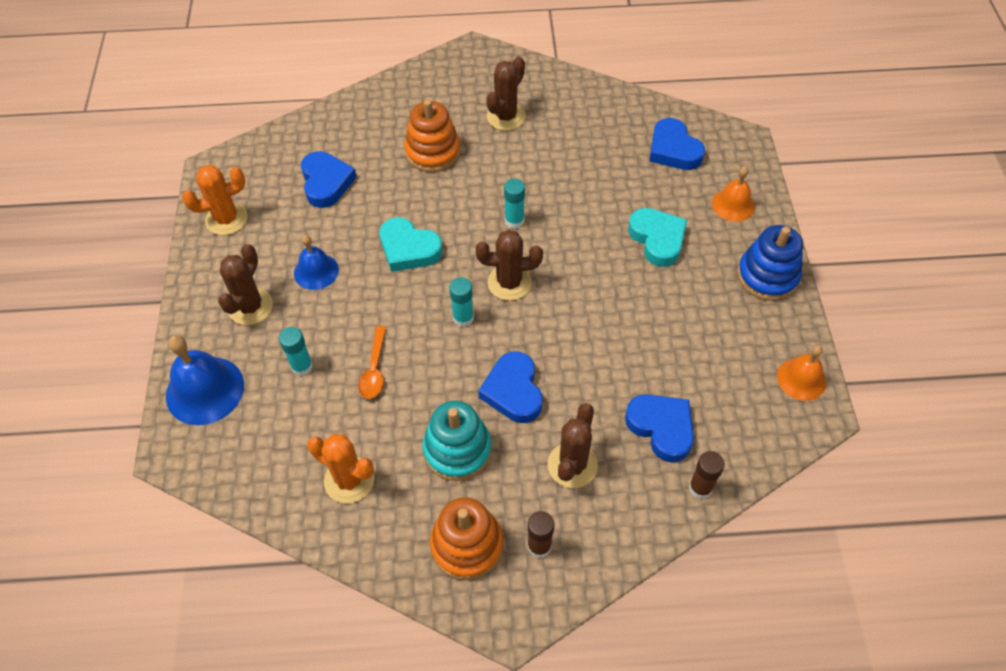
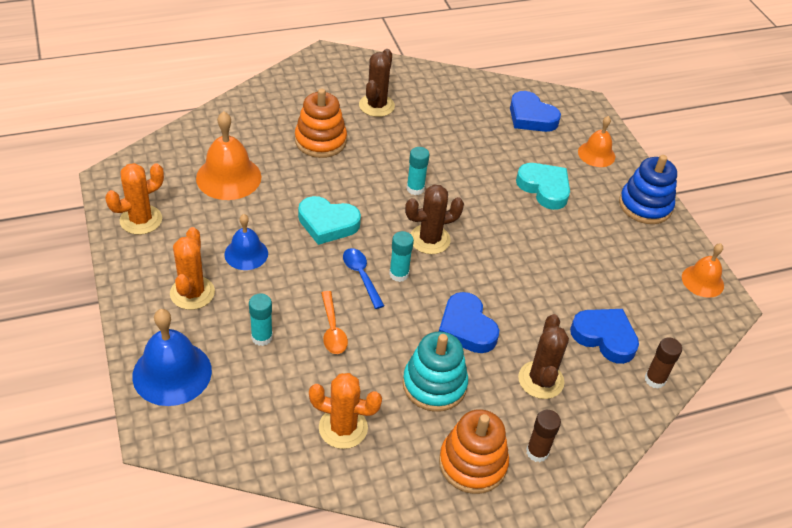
camera: 20 degrees left, 10 degrees down
(250, 307) = (192, 293): brown cactus -> orange cactus
(326, 182) = (228, 177): blue heart -> orange bell
(423, 314) = (361, 276): none -> blue spoon

